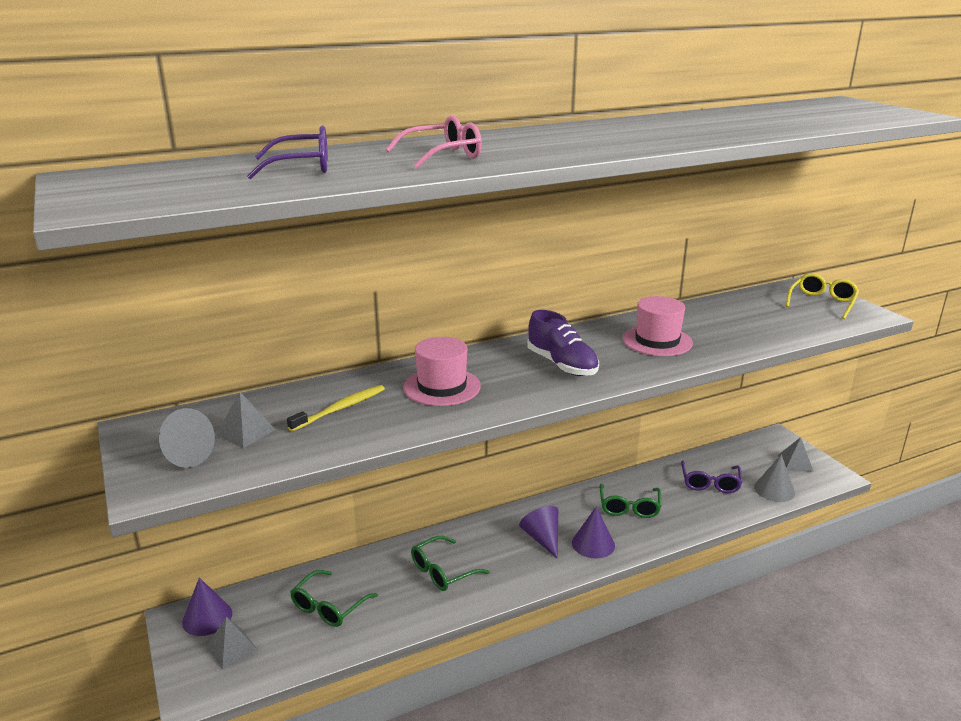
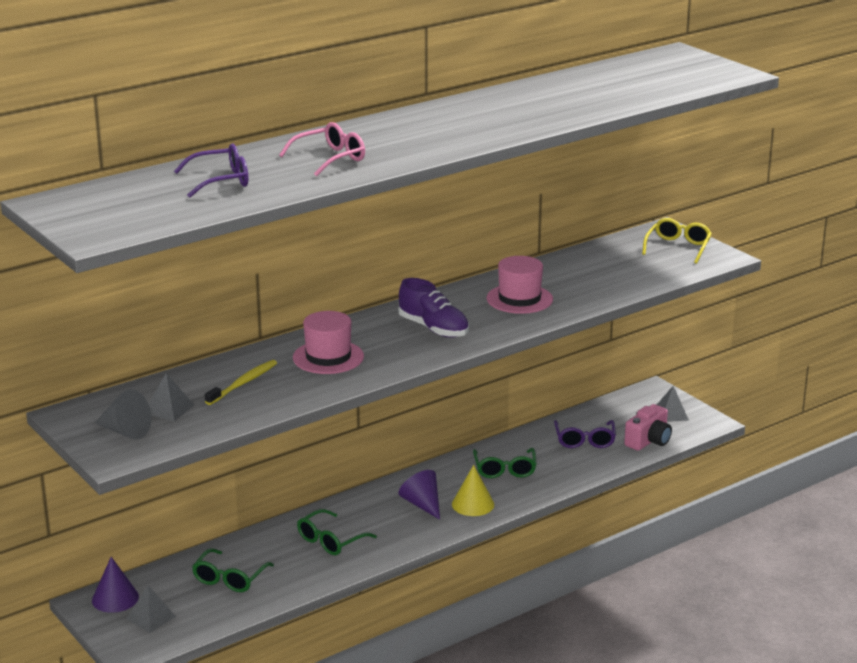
camera: 10 degrees left, 0 degrees up
(593, 544) = (473, 504): purple cone -> yellow cone
(774, 490) = (648, 441): grey cone -> pink camera

